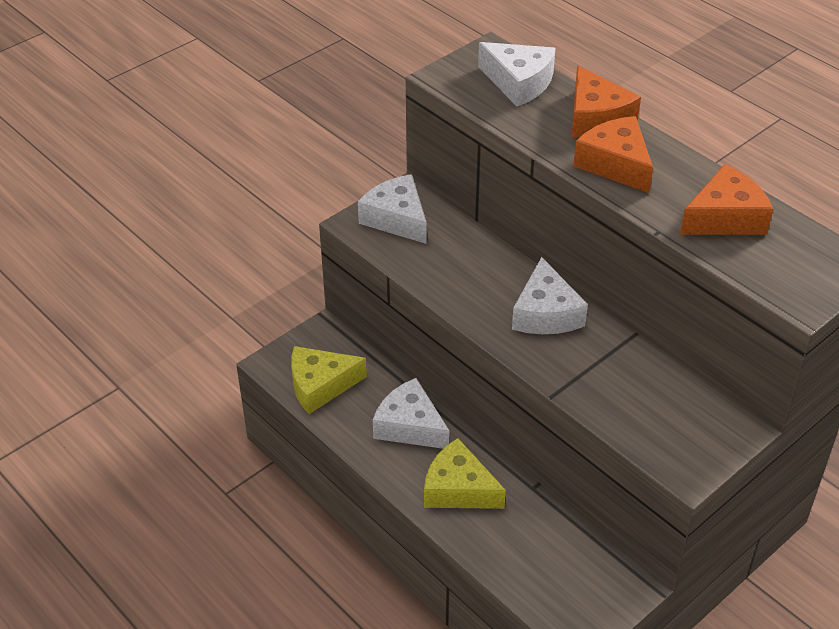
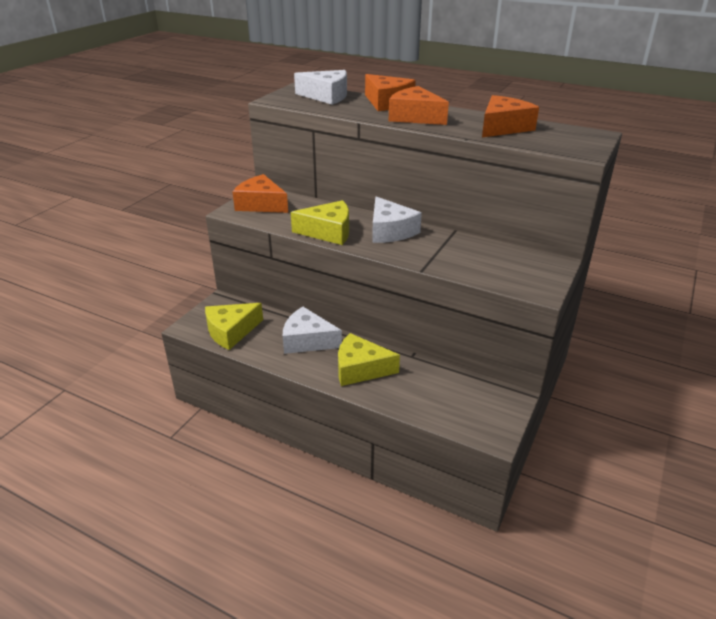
camera: 20 degrees left, 10 degrees down
(396, 219) = (261, 204): white cheese -> orange cheese
(463, 295) = (328, 232): none -> yellow cheese

